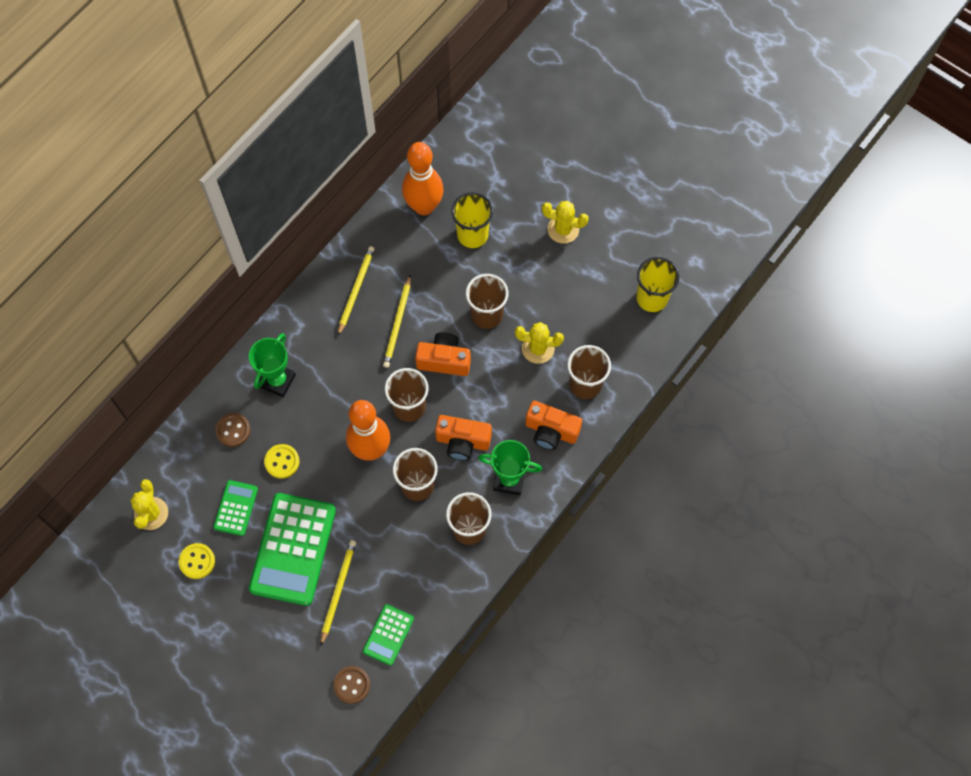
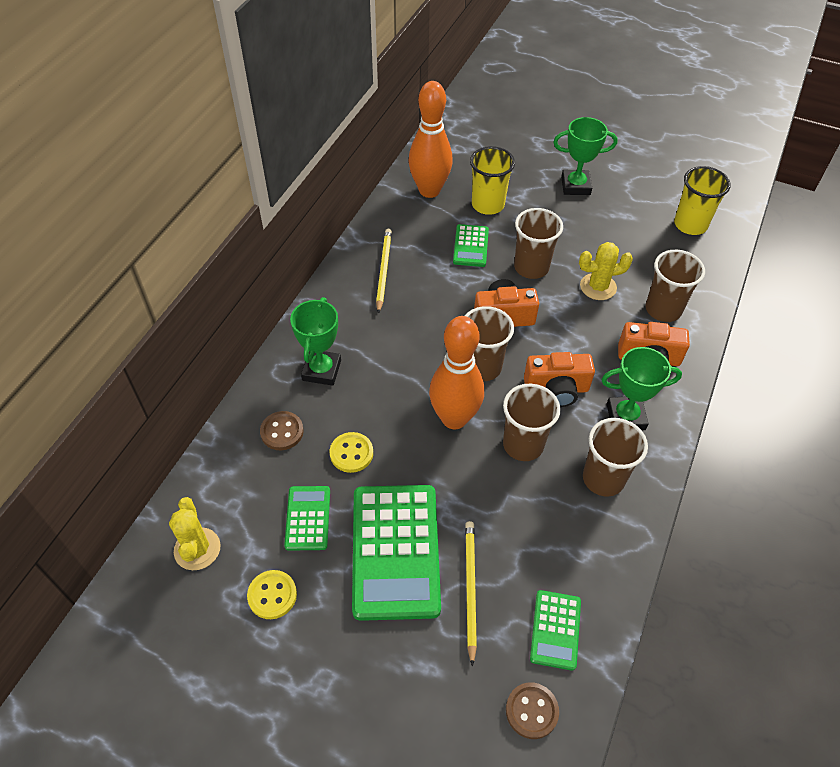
camera: 15 degrees left, 15 degrees down
(397, 324) = (439, 292): yellow pencil -> none
(441, 279) = (470, 246): none -> green calculator
(563, 229) = (575, 186): yellow cactus -> green trophy

